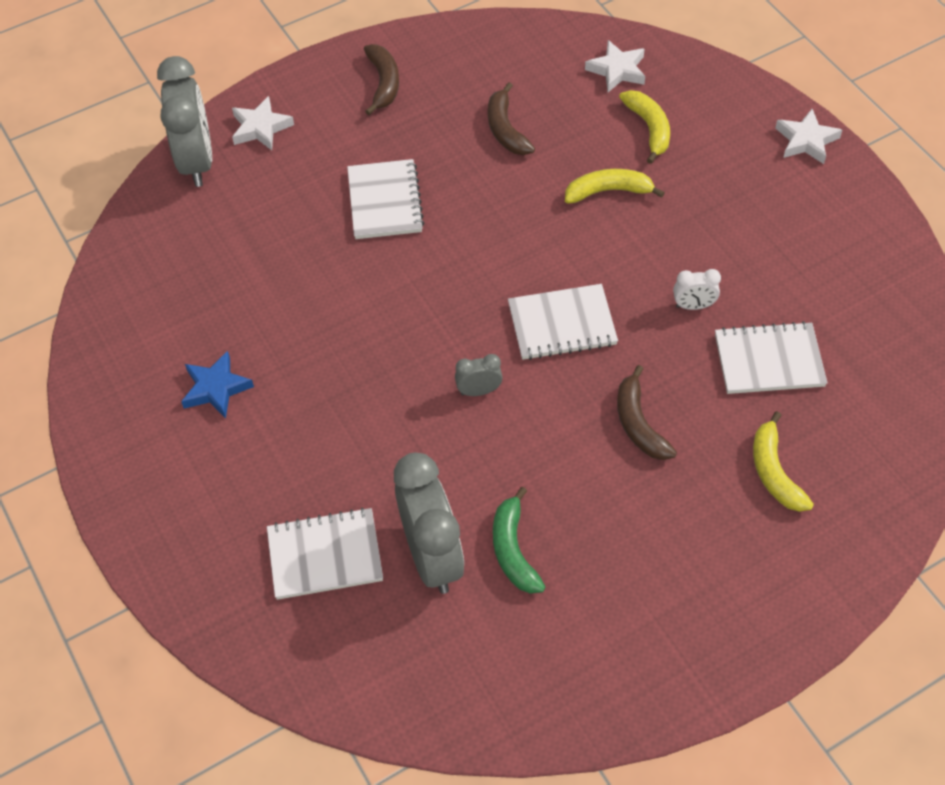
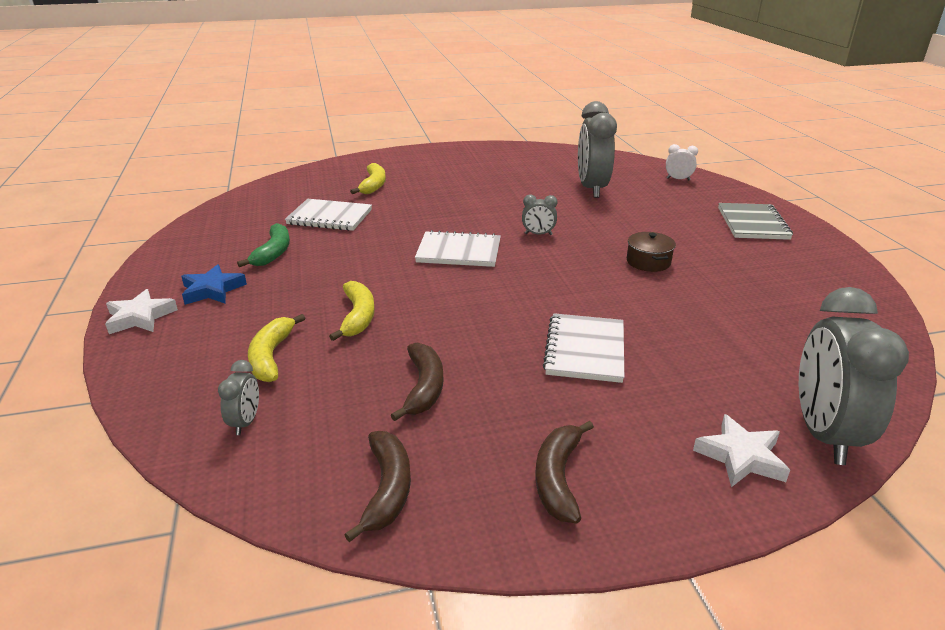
camera: 165 degrees left, 25 degrees down
(191, 499) = (752, 224): none -> grey notebook
(216, 388) = (747, 264): blue star -> blue star (212, 290)
(325, 555) = (658, 196): white notebook -> none
(333, 362) = (648, 262): none -> brown pot
(513, 550) = (542, 184): green banana -> green banana (273, 252)
(608, 191) = (358, 317): yellow banana -> yellow banana turned 105 degrees counterclockwise
(617, 70) = (246, 422): white star -> grey clock
(639, 424) = (438, 208): brown banana -> brown banana (387, 489)
(693, 306) = (353, 245): white clock -> white clock (678, 179)

